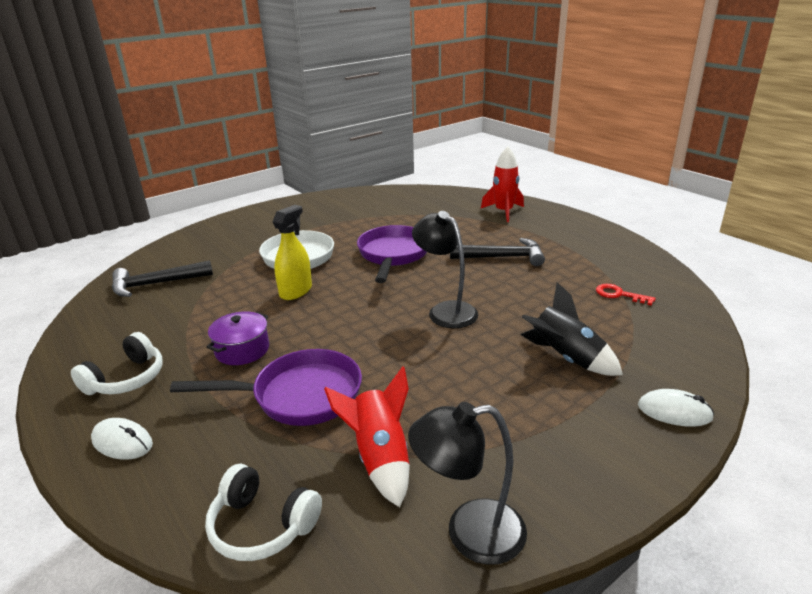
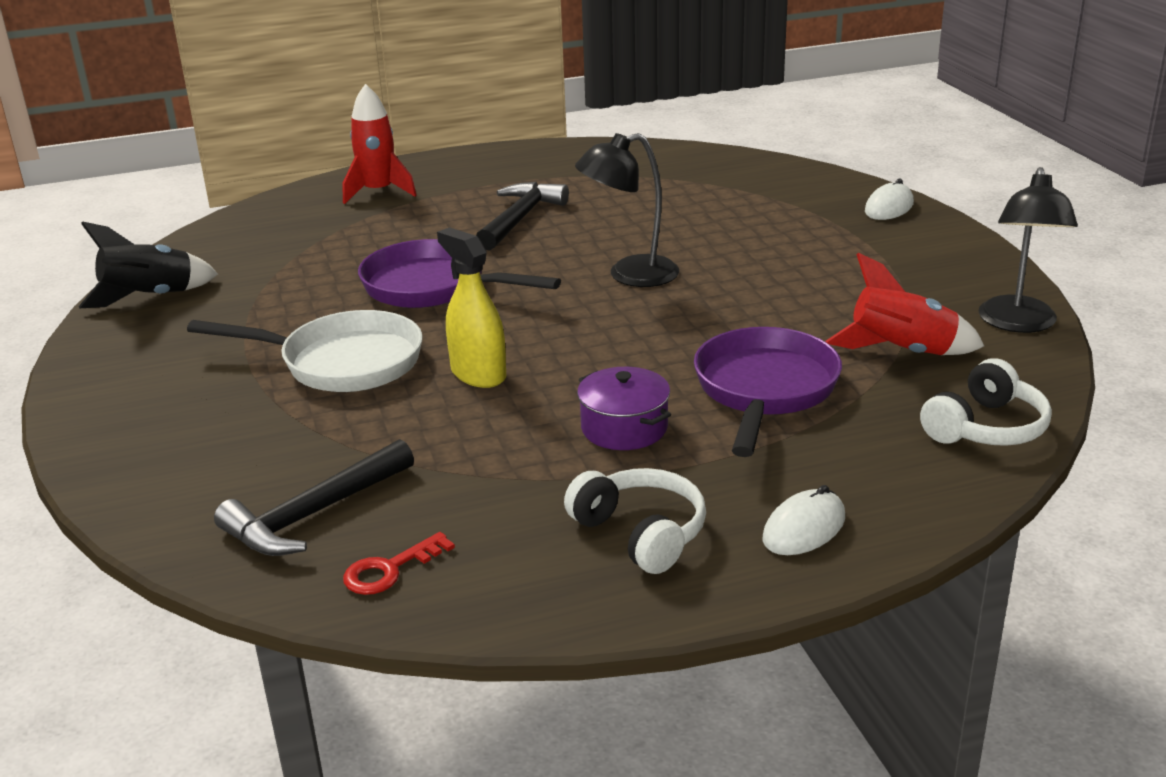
camera: 70 degrees left, 0 degrees up
(156, 284) = (313, 515): black hammer -> black hammer turned 45 degrees clockwise
(566, 358) = (778, 232): black rocket -> black rocket (150, 298)
(619, 295) = (672, 180): red key -> red key (390, 569)

